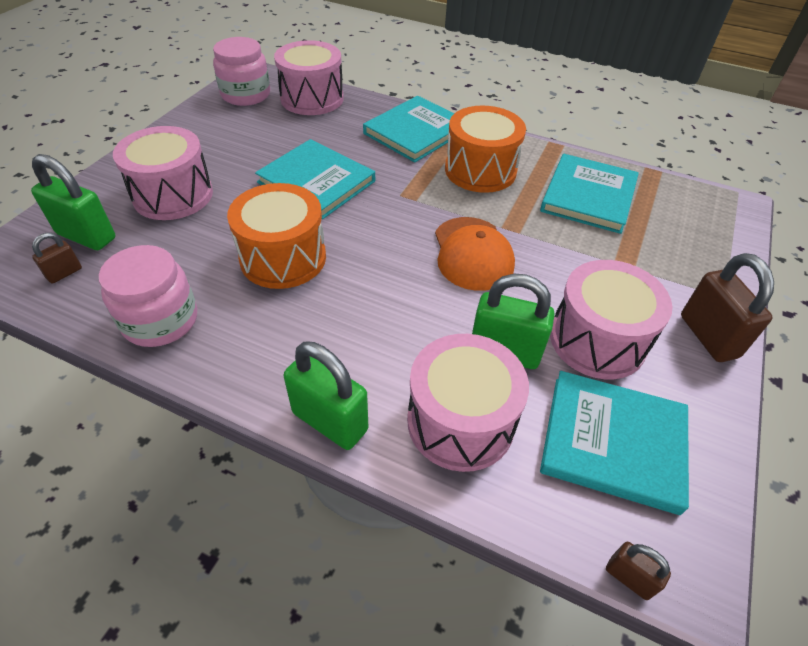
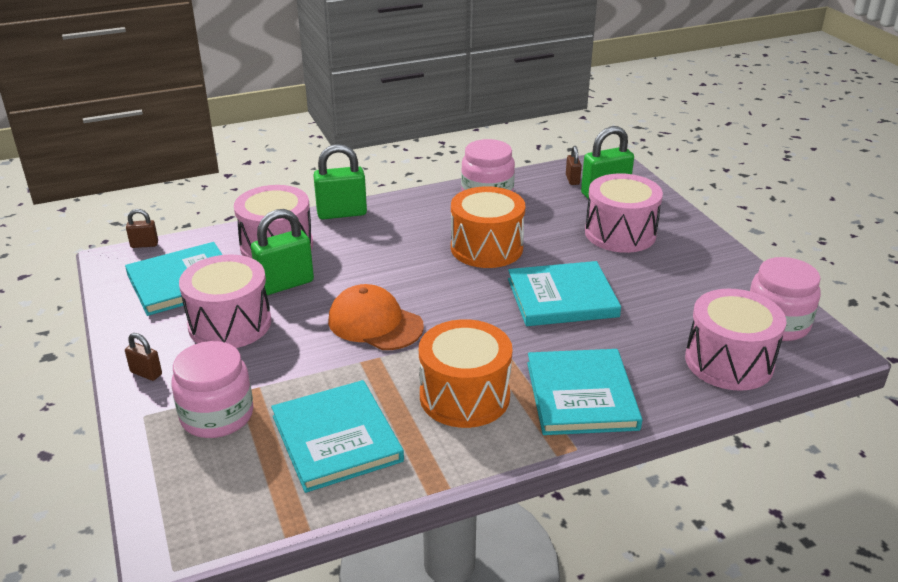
camera: 135 degrees right, 15 degrees down
(663, 260) = (217, 415): none -> pink jar
(708, 336) = (146, 373): brown padlock -> brown padlock, size x0.52

